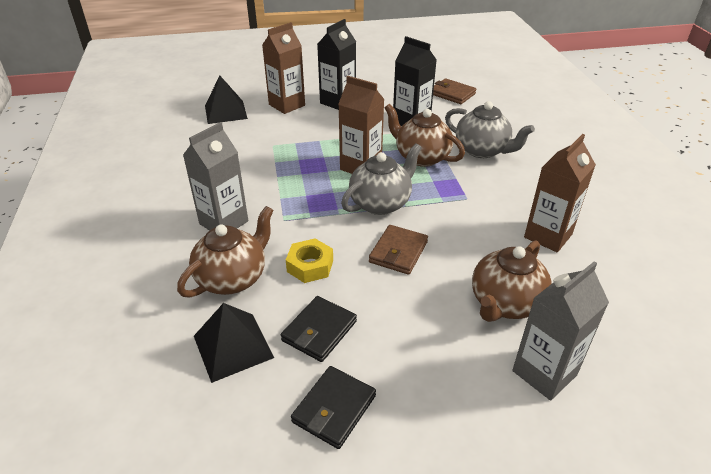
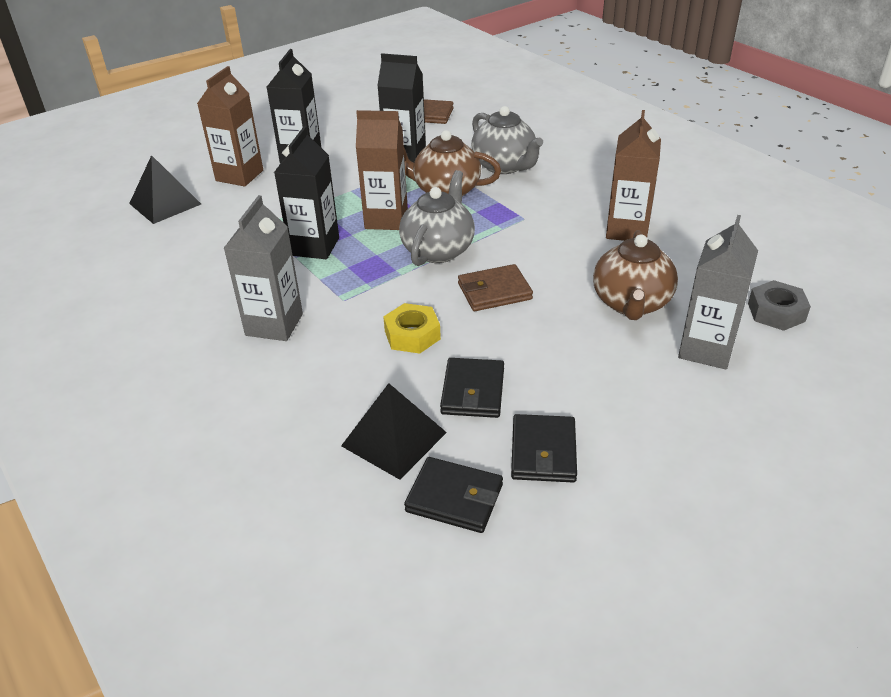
camera: 25 degrees left, 0 degrees up
(233, 278) = (336, 376): brown teapot -> none
(237, 418) = (454, 498): none -> black wallet
(295, 172) = (314, 246): none -> black carton
(398, 252) = (494, 291): brown wallet -> brown wallet turned 75 degrees clockwise
(482, 150) = (504, 166): grey teapot -> grey teapot turned 45 degrees clockwise
(640, 363) = (776, 312): none -> grey nut

